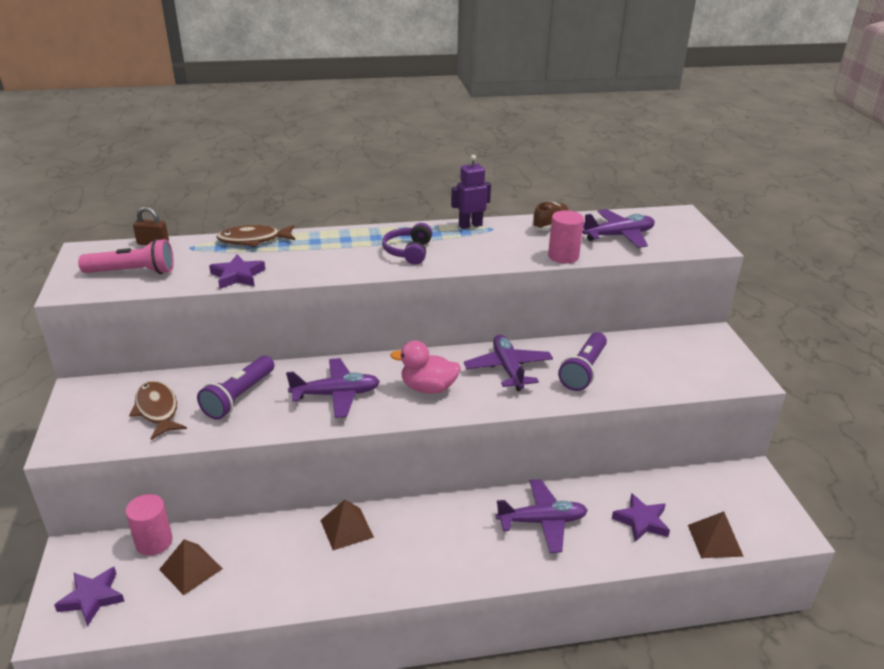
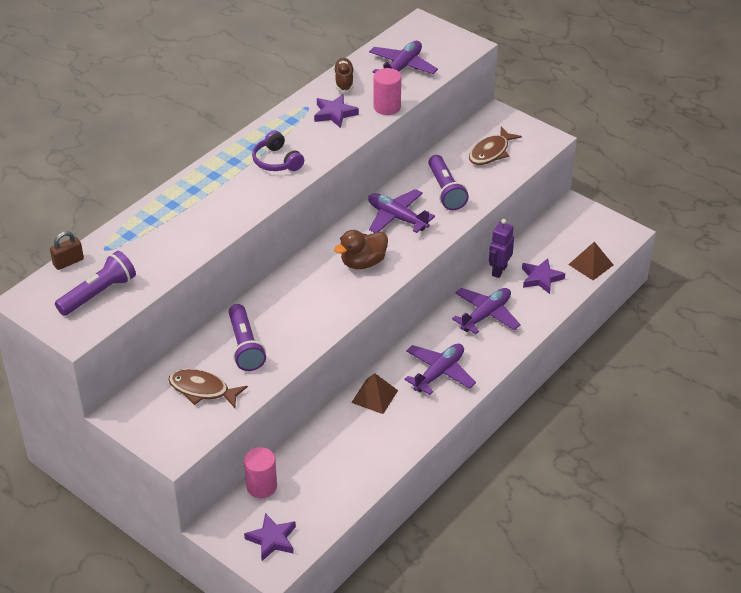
camera: 40 degrees left, 10 degrees up
(133, 272) = (99, 293): pink flashlight -> purple flashlight
(191, 569) = (309, 483): brown pyramid -> none
(237, 276) = (184, 251): purple star -> purple star (334, 114)
(253, 240) = (144, 215): brown fish -> brown fish (491, 152)
(336, 394) = (309, 304): purple plane -> purple plane (439, 373)
(428, 388) = (363, 262): pink duck -> brown duck
(470, 225) = (288, 112): purple robot -> purple robot (499, 270)

